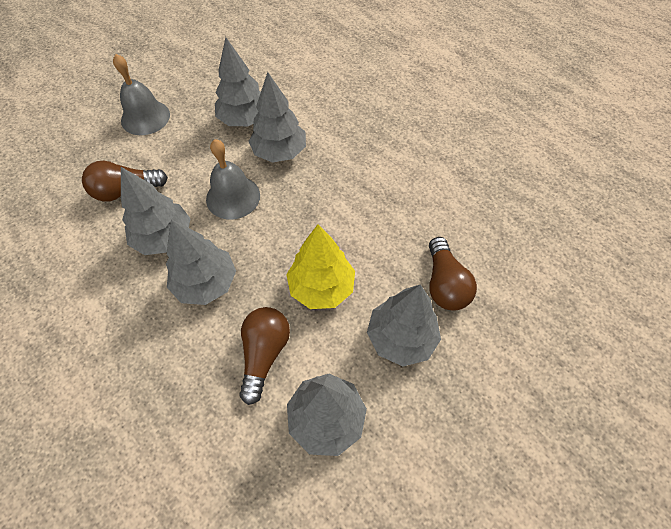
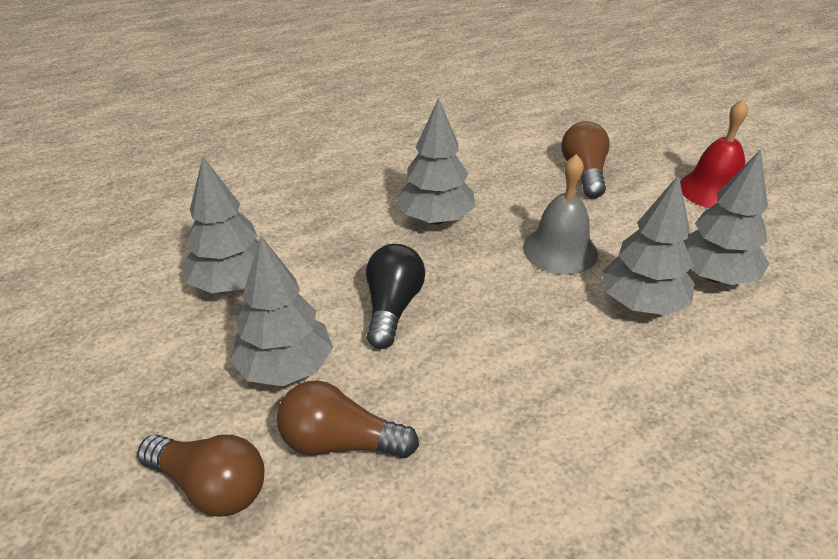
camera: 105 degrees right, 20 degrees down
(145, 117) = (713, 190): grey bell -> red bell
(164, 237) = (508, 195): grey tree -> none
(264, 354) = (329, 250): brown light bulb -> brown light bulb (211, 487)
(321, 287) = (392, 307): yellow tree -> black light bulb

